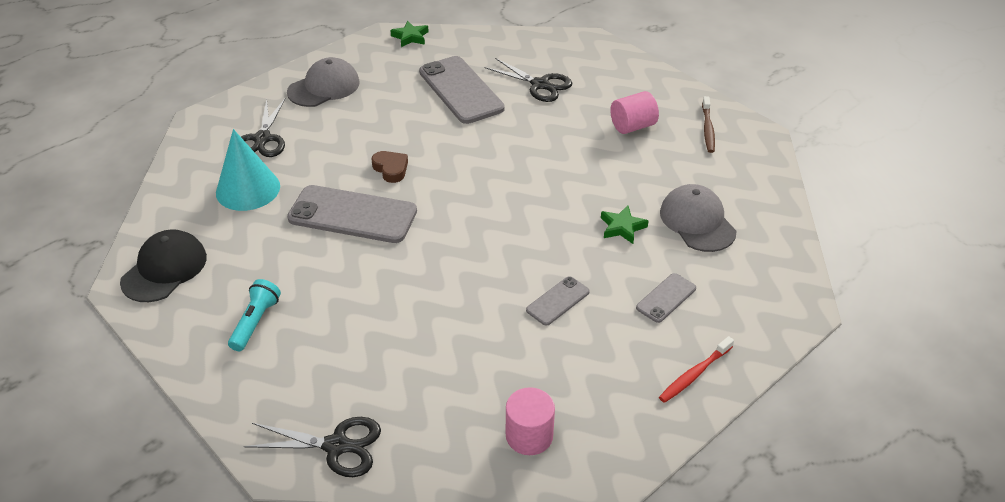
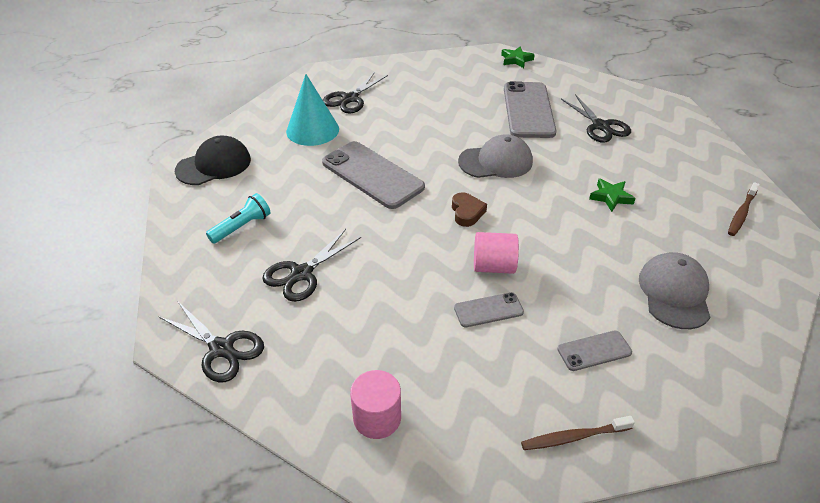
camera: 30 degrees right, 0 degrees up
(324, 87) = (422, 76): grey cap -> grey cap (496, 162)
(359, 342) = (301, 274): none -> black scissors
(391, 169) = (427, 151): brown heart -> brown heart (467, 212)
(622, 227) = (594, 270): green star -> green star (610, 197)
(632, 126) = (665, 186): pink cylinder -> pink cylinder (493, 266)
(694, 374) = (573, 437): red toothbrush -> brown toothbrush

